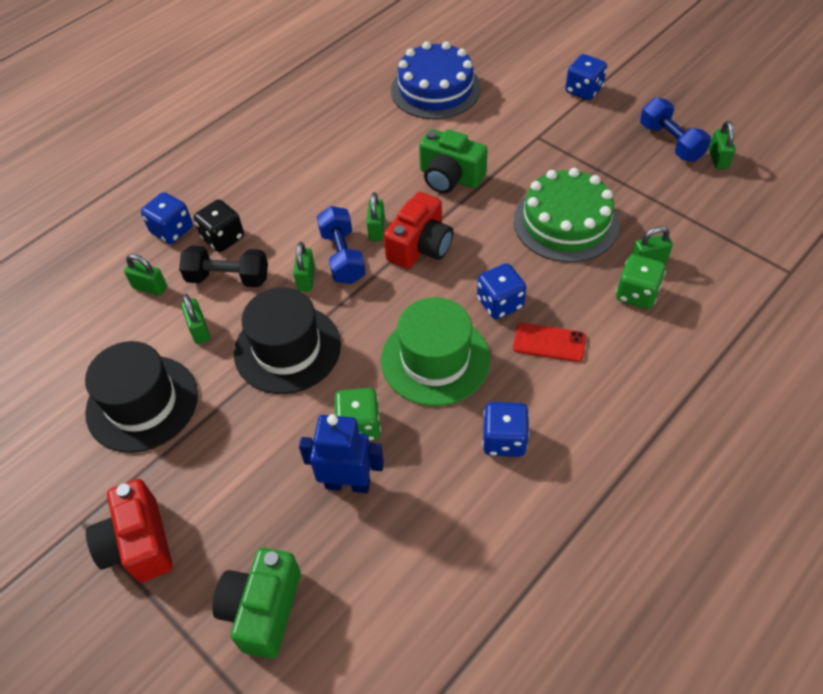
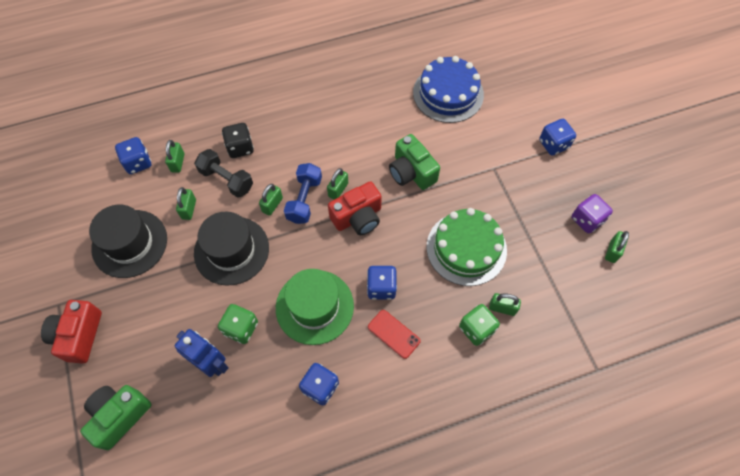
camera: 25 degrees right, 10 degrees up
(150, 287) = (178, 163): green padlock -> green padlock turned 45 degrees clockwise
(172, 230) = (213, 126): blue dice -> blue dice (138, 163)
(670, 142) = (587, 220): blue dumbbell -> purple dice

